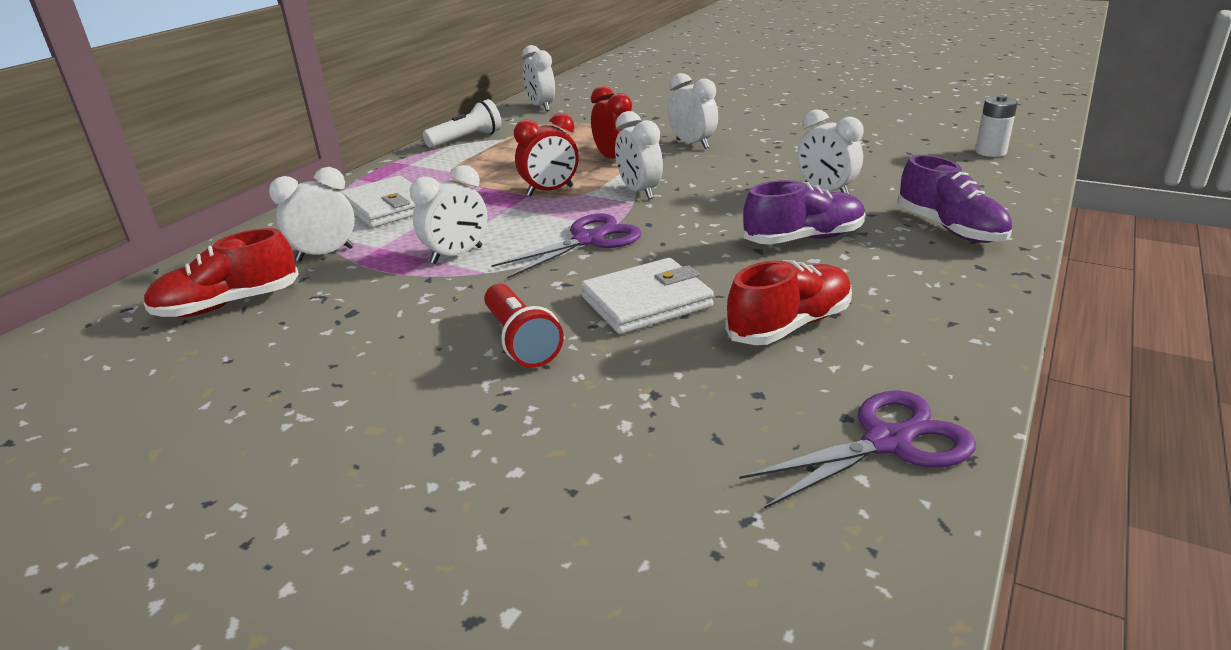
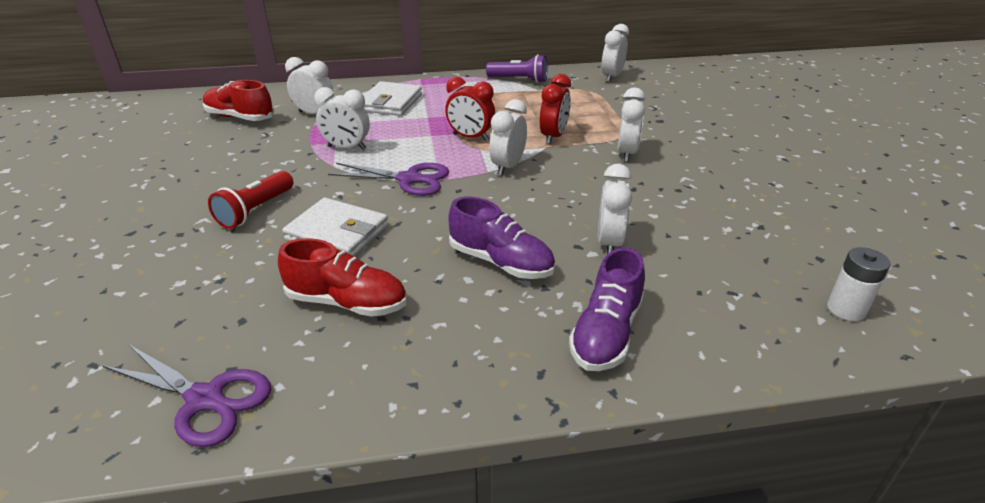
camera: 50 degrees right, 5 degrees up
(467, 139) = (519, 80): white flashlight -> purple flashlight

